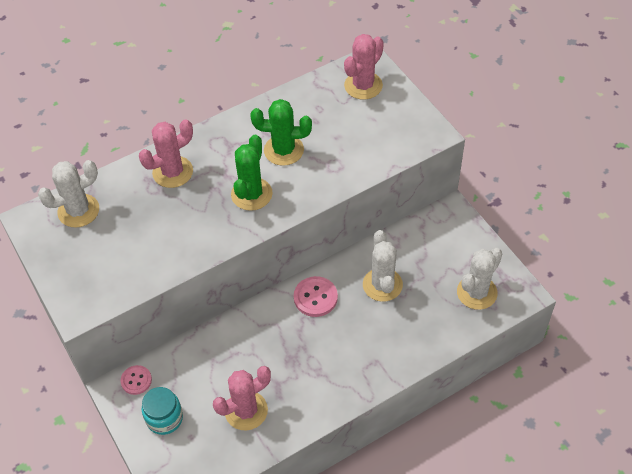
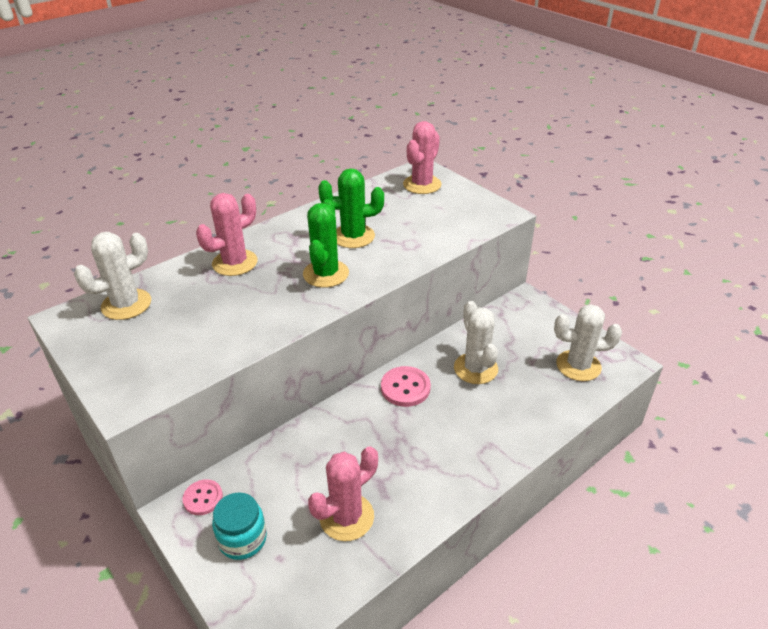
camera: 10 degrees left, 15 degrees down
(477, 292) = (578, 366): white cactus -> white cactus turned 60 degrees clockwise

